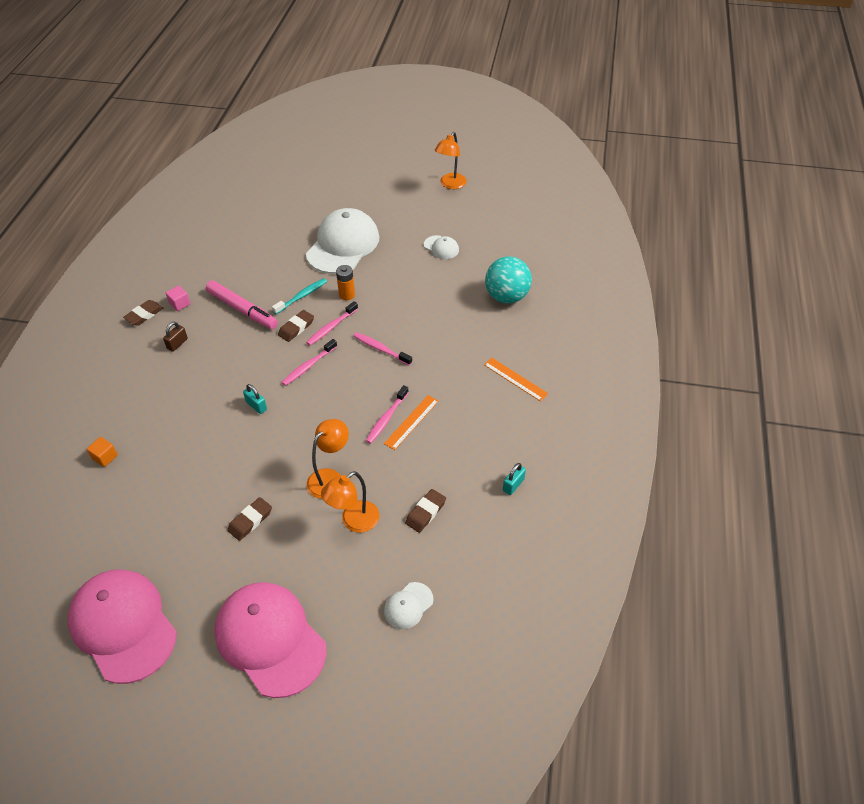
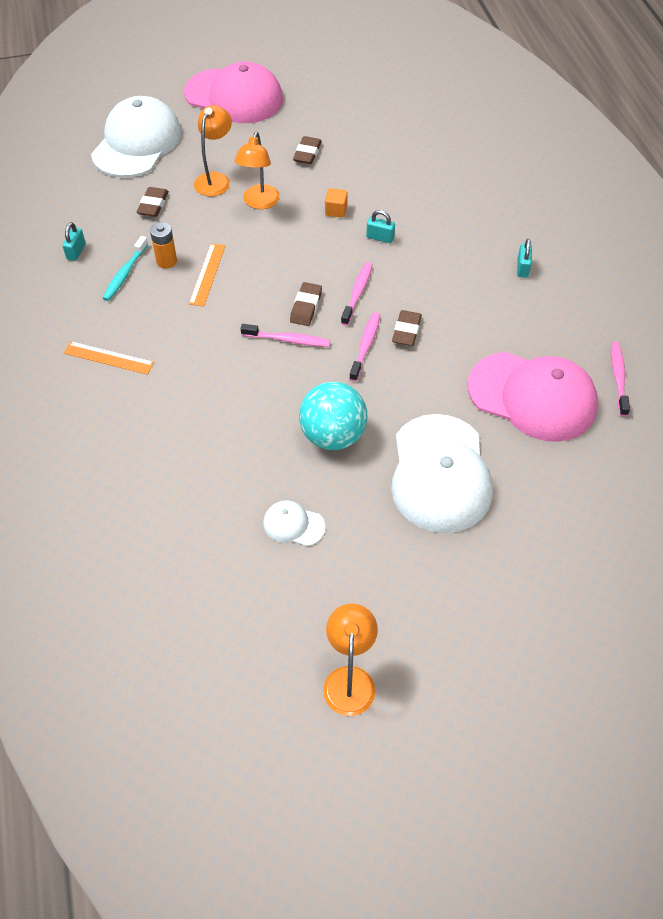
camera: 155 degrees right, 5 degrees up
(105, 457) = (479, 155): orange cube -> orange cube (336, 210)
(123, 625) = (349, 72): pink cap -> pink cap (532, 397)
(144, 315) = (594, 286): brown eraser -> brown eraser (306, 307)
(177, 344) = (522, 268): brown padlock -> turquoise padlock
(180, 304) = (569, 312): pink cube -> none
(242, 310) = (489, 331): pink marker -> none
(301, 296) = (433, 373): turquoise toothbrush -> turquoise toothbrush (125, 273)
(347, 295) = (378, 396): orange battery -> orange battery (166, 261)
(386, 418) = (236, 269): pink toothbrush -> pink toothbrush (618, 378)
(408, 605) = (137, 143): white cap -> white cap, size x2.28
(506, 297) = (159, 471): turquoise ball -> turquoise ball (333, 436)

